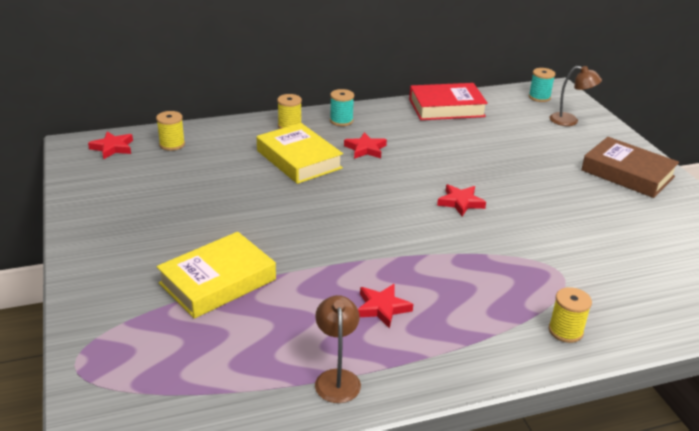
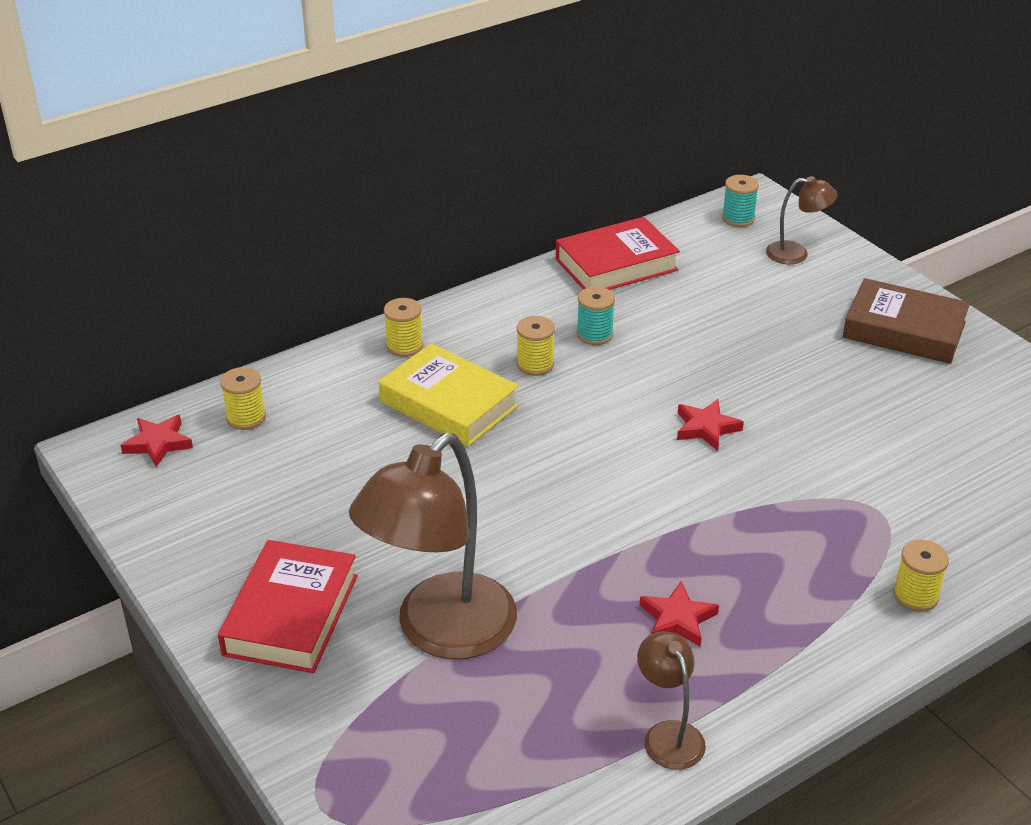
camera: 15 degrees left, 5 degrees up
(130, 251) = (291, 615): none -> red book
(217, 281) = (441, 632): yellow book -> brown lamp
(341, 121) = (476, 320): turquoise spool -> turquoise spool (594, 334)
(365, 149) = (535, 364): red star -> yellow spool

